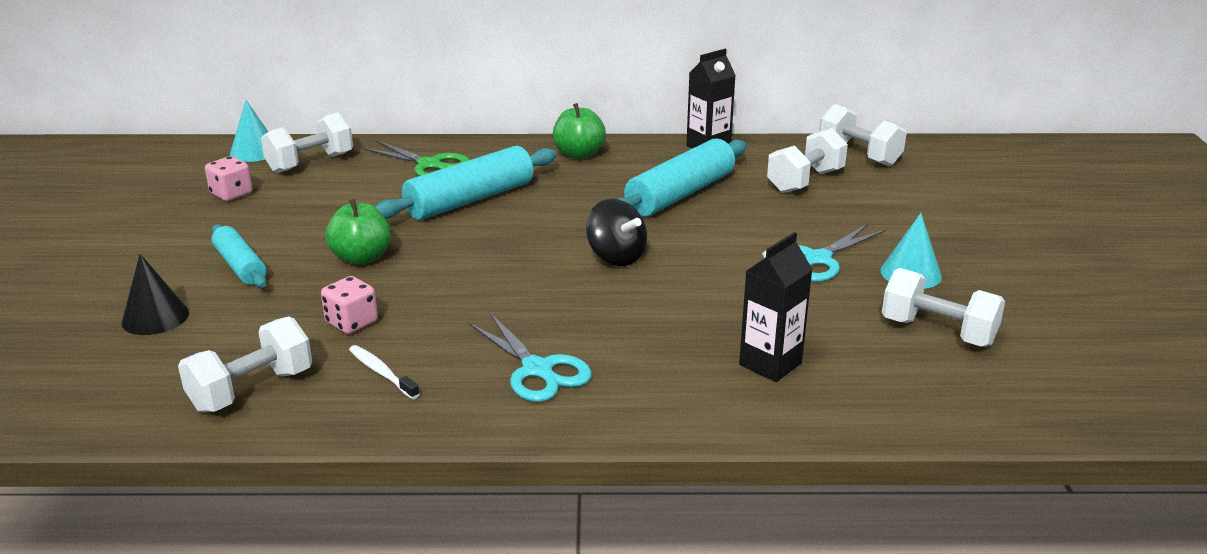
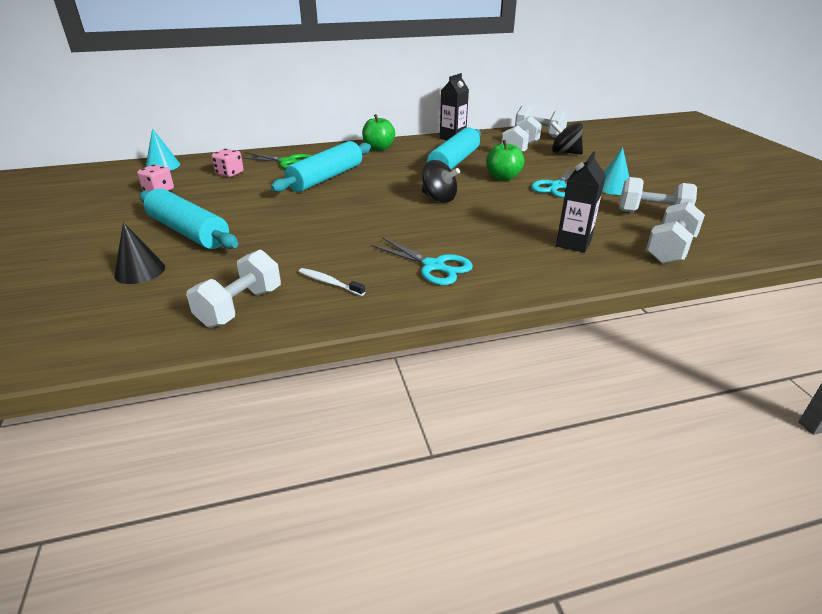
camera: 15 degrees left, 5 degrees up
(240, 266) = (188, 232): turquoise rolling pin -> turquoise rolling pin, size x1.67
(310, 163) = (206, 168): white dumbbell -> white dumbbell (670, 249)
(352, 322) = (289, 255): pink dice -> pink dice (230, 173)
(361, 258) = (273, 217): green apple -> green apple (503, 177)
(877, 196) = (564, 153): none -> black spinning top

